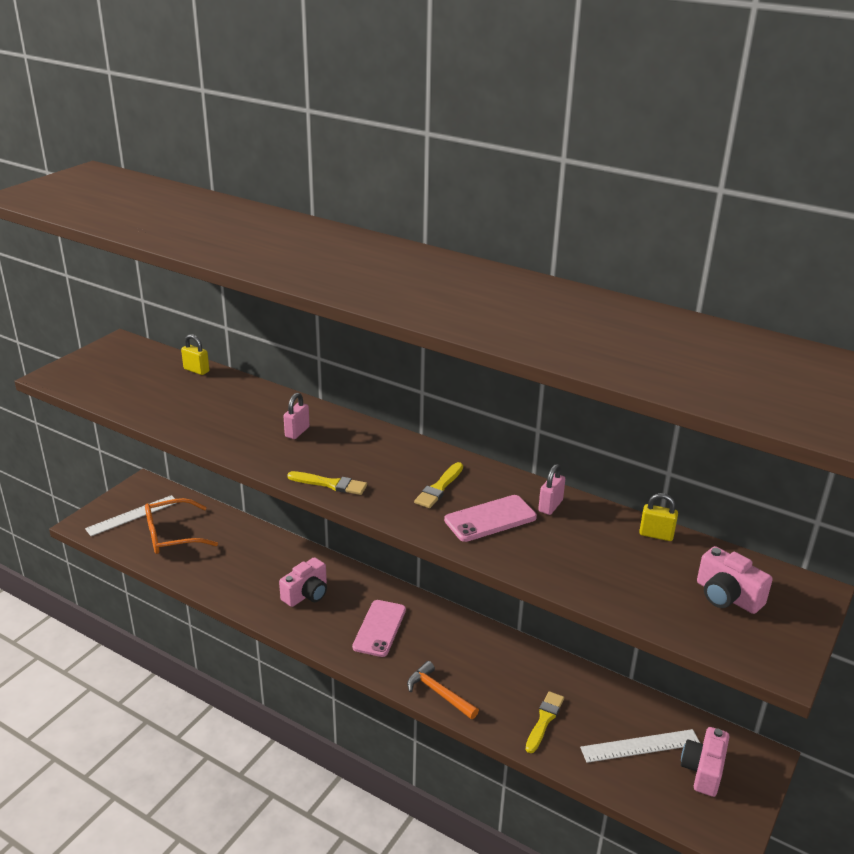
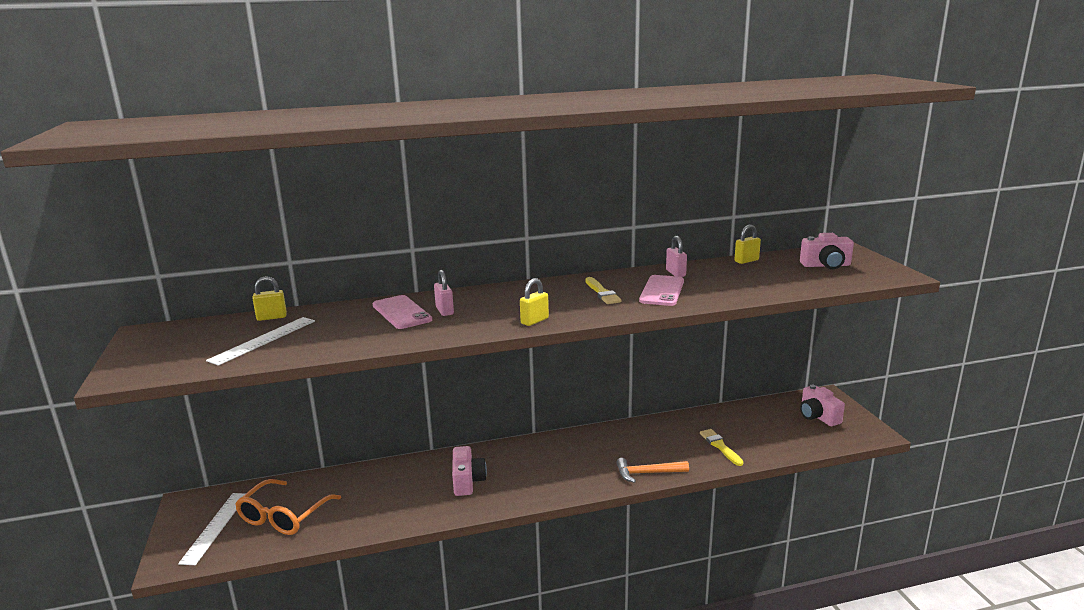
camera: 45 degrees left, 10 degrees down
(330, 484) = (534, 321): yellow brush -> yellow padlock
(379, 628) = (552, 467): pink phone -> pink phone (401, 312)
(640, 746) = (778, 426): white ruler -> white ruler (263, 340)

